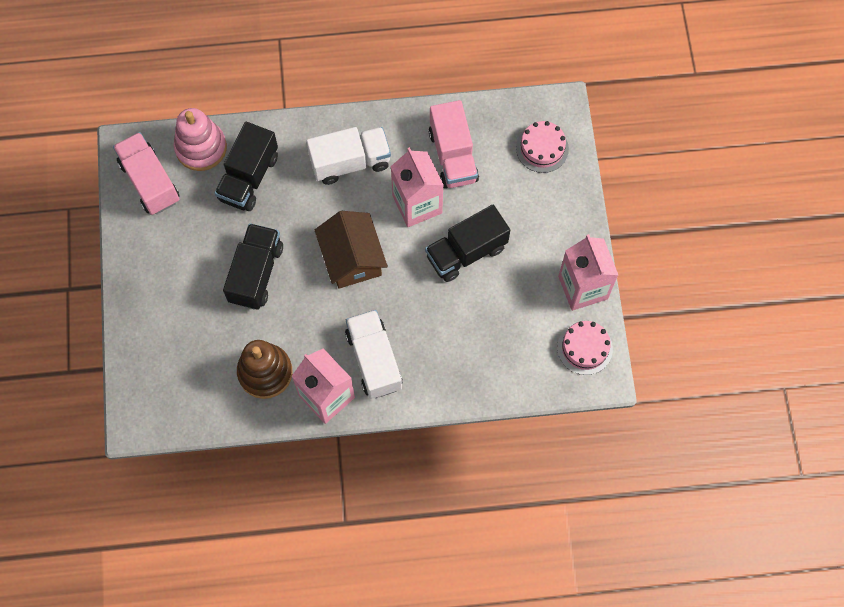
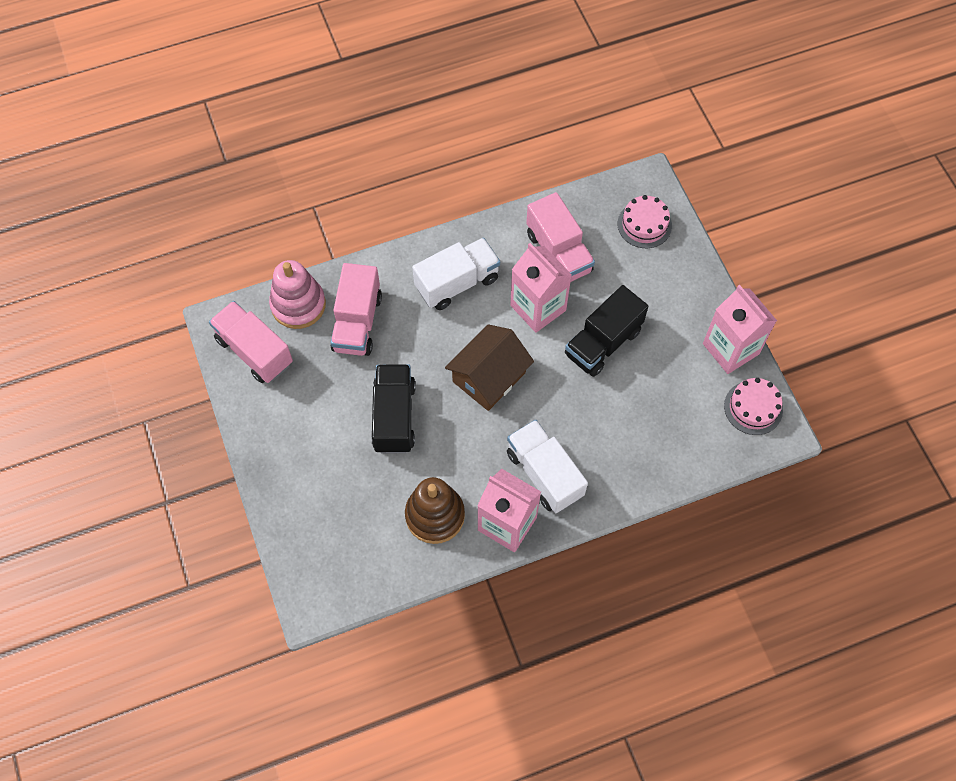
camera: 15 degrees left, 5 degrees down
(249, 178) = (357, 323): black truck -> pink truck
(352, 258) = (489, 377): brown house -> brown house turned 75 degrees clockwise

